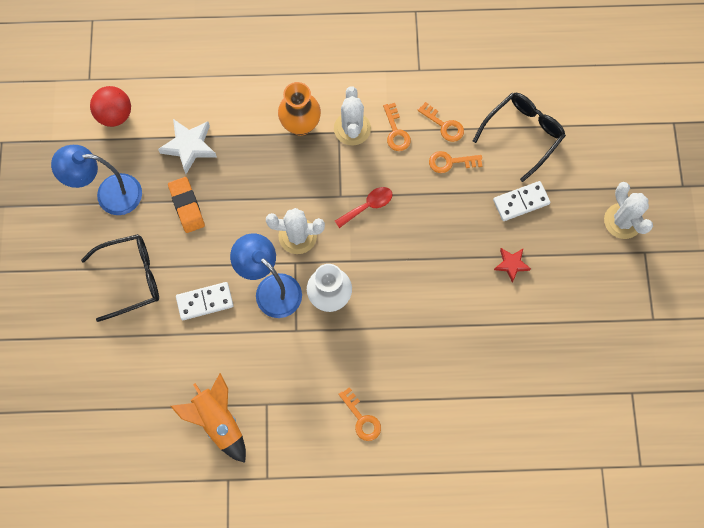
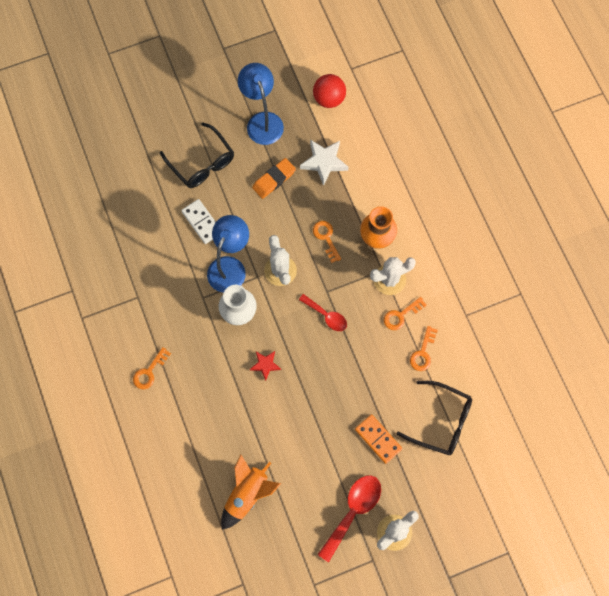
camera: 70 degrees right, 0 degrees up
(218, 421) = (113, 267): orange rocket -> orange rocket (247, 494)
(450, 162) = (391, 369): orange key -> orange key (326, 238)
(511, 264) = (319, 448): red star -> red star (265, 365)
(521, 202) = (378, 439): white domino -> orange domino
(589, 253) = (353, 511): none -> red spoon

